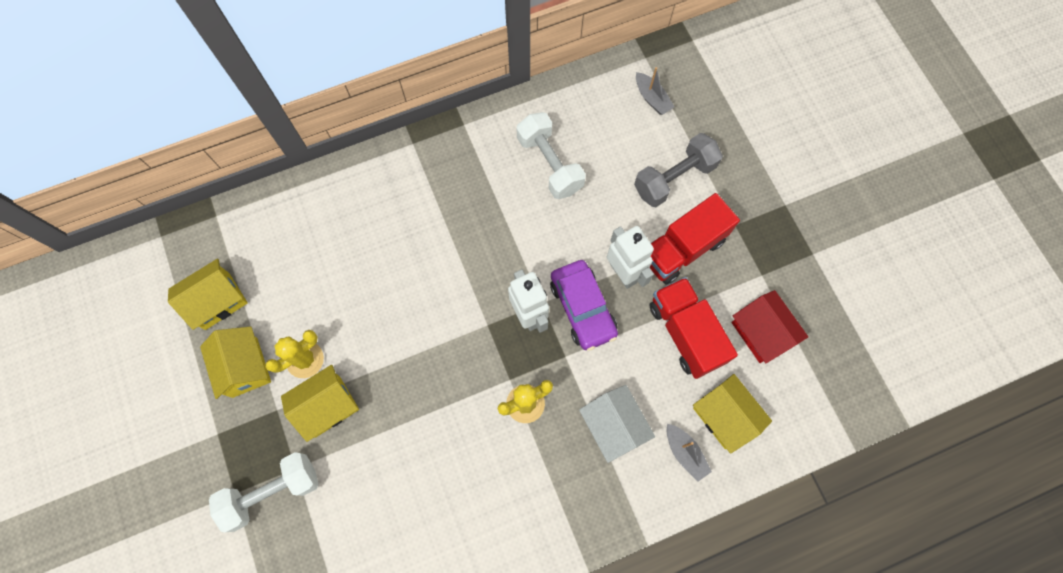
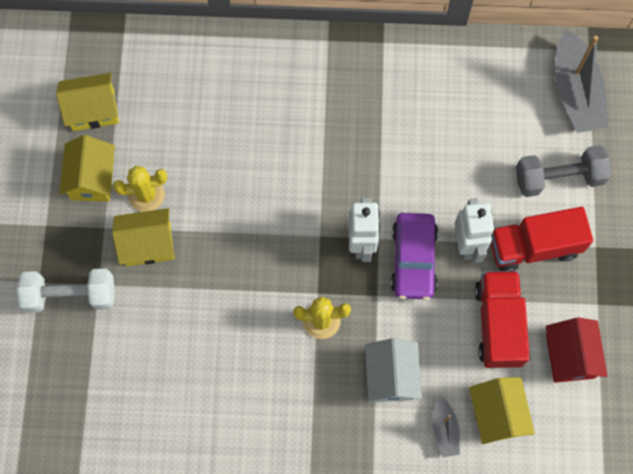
camera: 25 degrees right, 0 degrees up
(549, 164) = (446, 114): white dumbbell -> none
(652, 98) = (575, 92): grey boat -> grey boat, size x1.99

